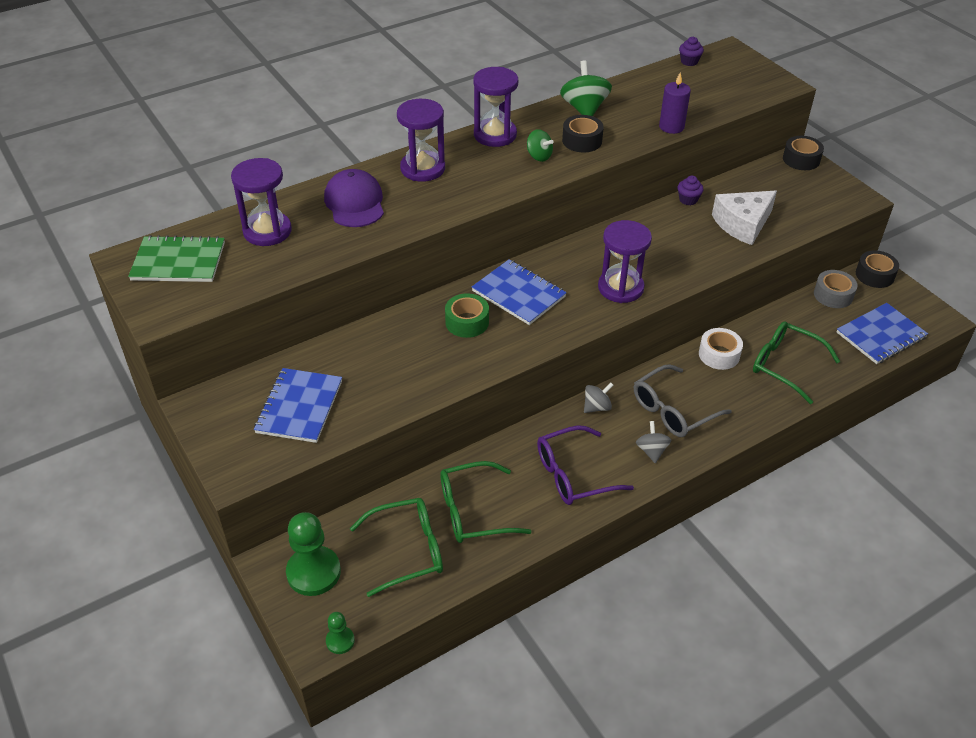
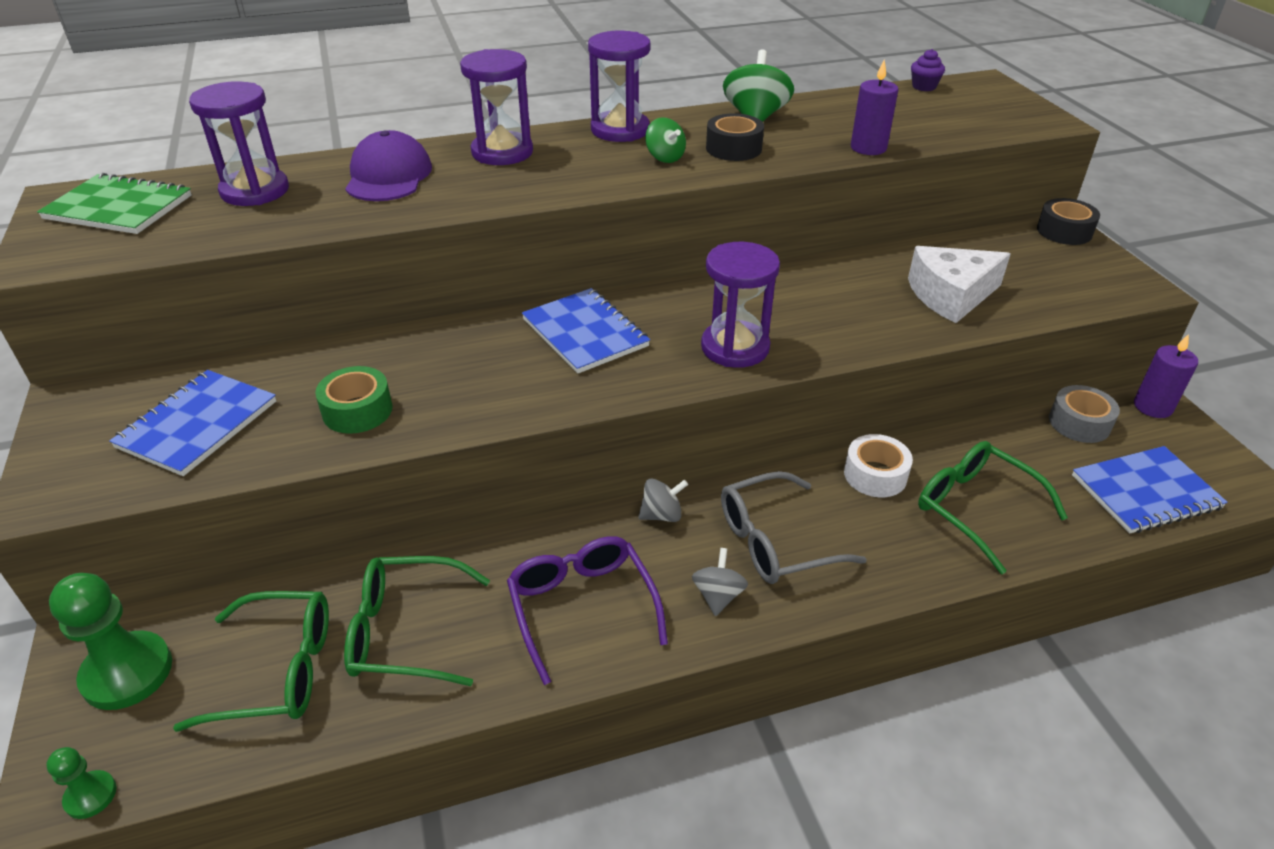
camera: 15 degrees right, 5 degrees down
(467, 322) = (493, 356): green tape -> green tape (357, 410)
(573, 474) = (582, 607): purple glasses -> purple glasses turned 75 degrees clockwise
(688, 200) = (880, 256): purple cupcake -> none
(874, 275) = (1152, 407): black tape -> purple candle

